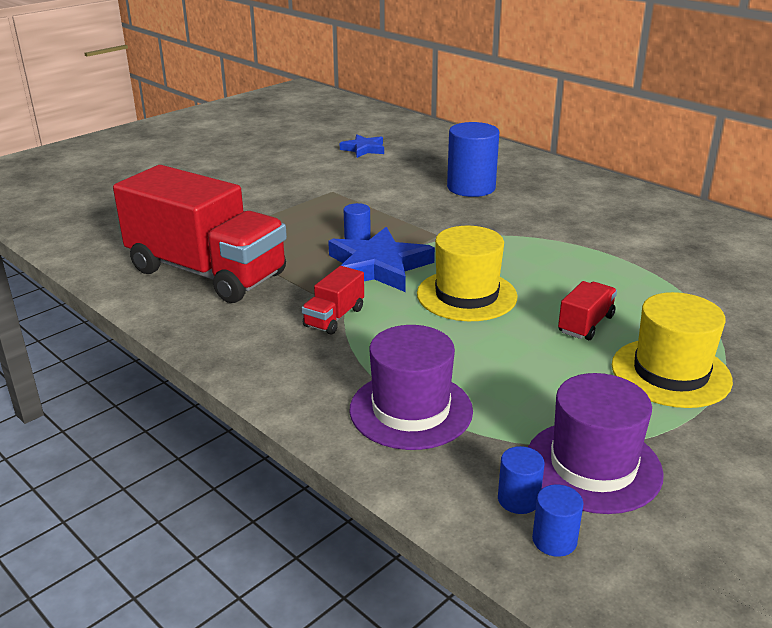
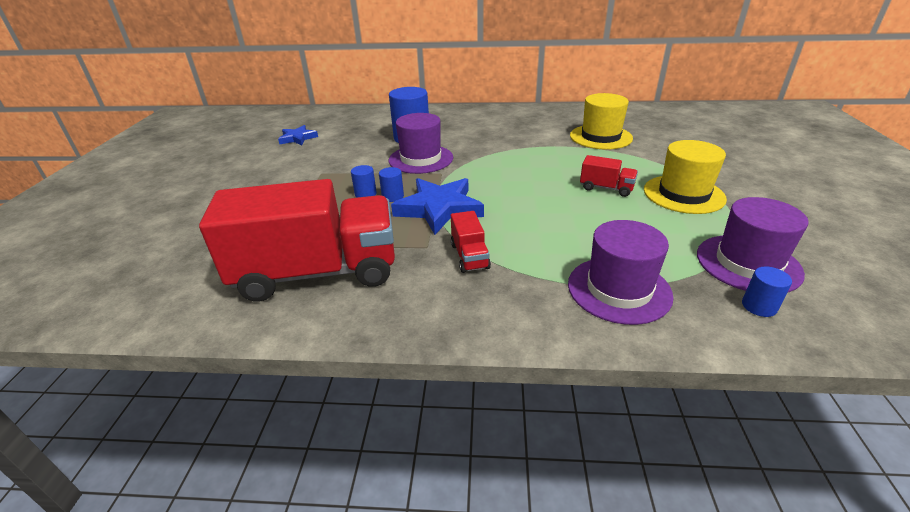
camera: 40 degrees left, 5 degrees up
(442, 213) = (421, 159): none -> purple hat
(466, 295) = (521, 201): yellow hat -> yellow hat (600, 137)
(554, 540) = (812, 317): blue cylinder -> blue cylinder (365, 194)
(585, 324) = (606, 188): red truck -> red truck turned 120 degrees clockwise

